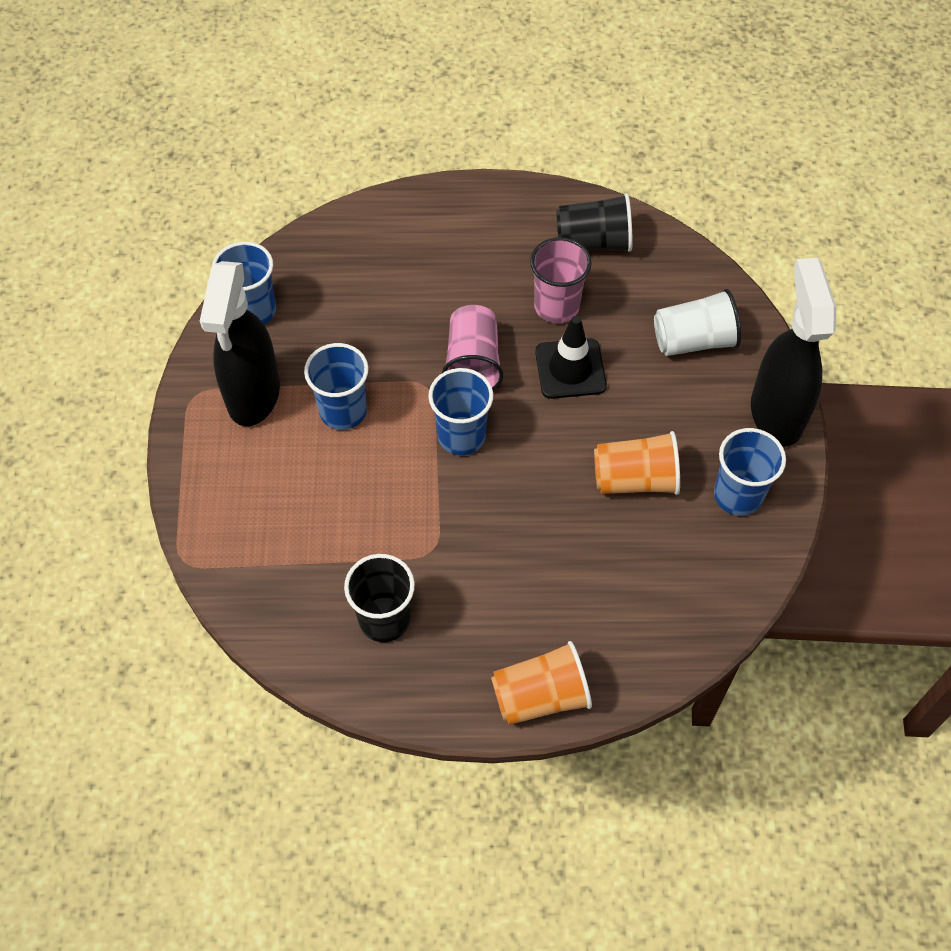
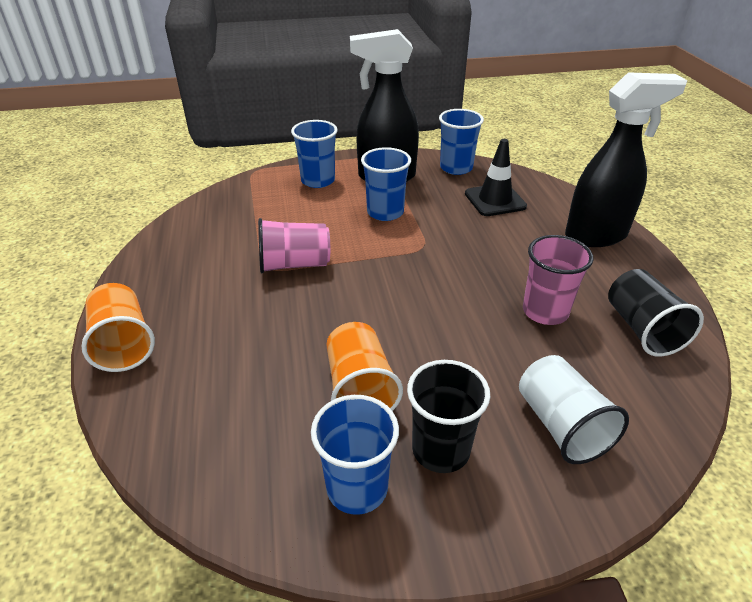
camera: 80 degrees right, 20 degrees down
(384, 619) = (207, 252): black cup -> black cup (441, 449)
(461, 436) = (380, 270): blue cup -> blue cup (318, 180)
(473, 363) = (455, 268): pink cup -> pink cup (294, 264)
(570, 369) = (476, 328): black traffic cone -> black traffic cone (495, 200)
(776, 413) = (492, 525): black spray bottle -> black spray bottle (596, 235)

